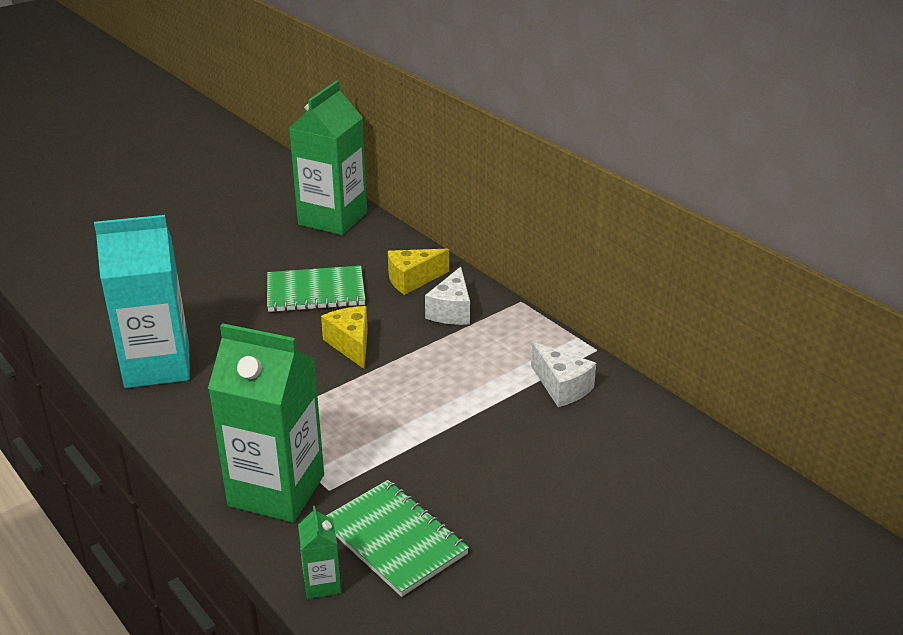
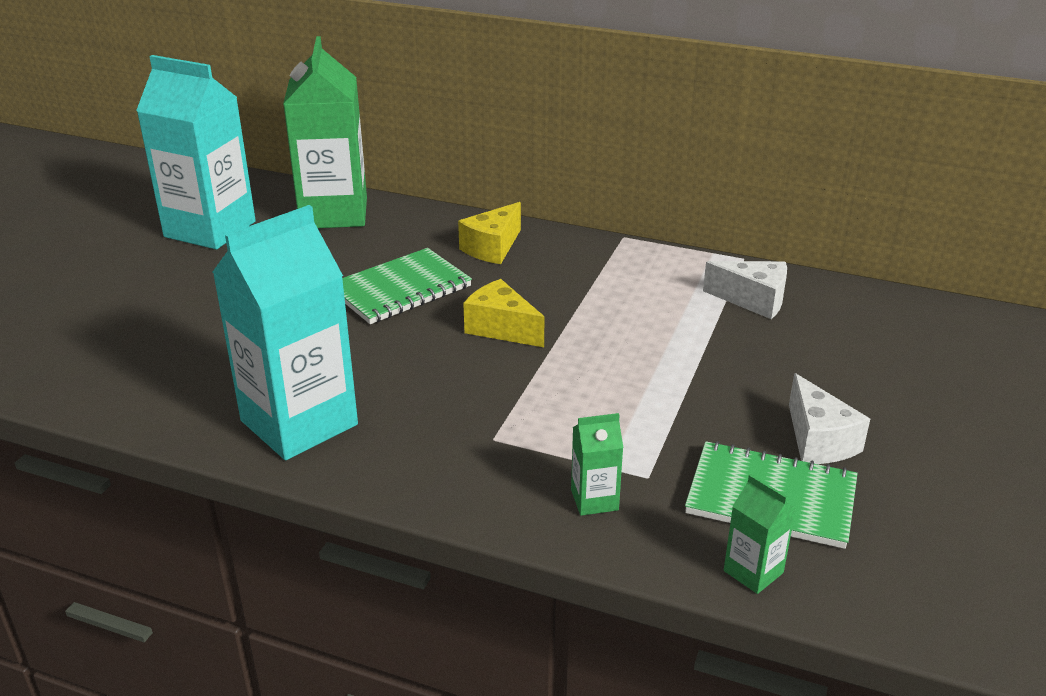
camera: 30 degrees left, 0 degrees up
(241, 207) = (210, 229): none -> turquoise carton
(276, 490) = (594, 500): green carton -> green carton, size x0.43
(451, 311) = (567, 265): white cheese -> white cheese (818, 441)

